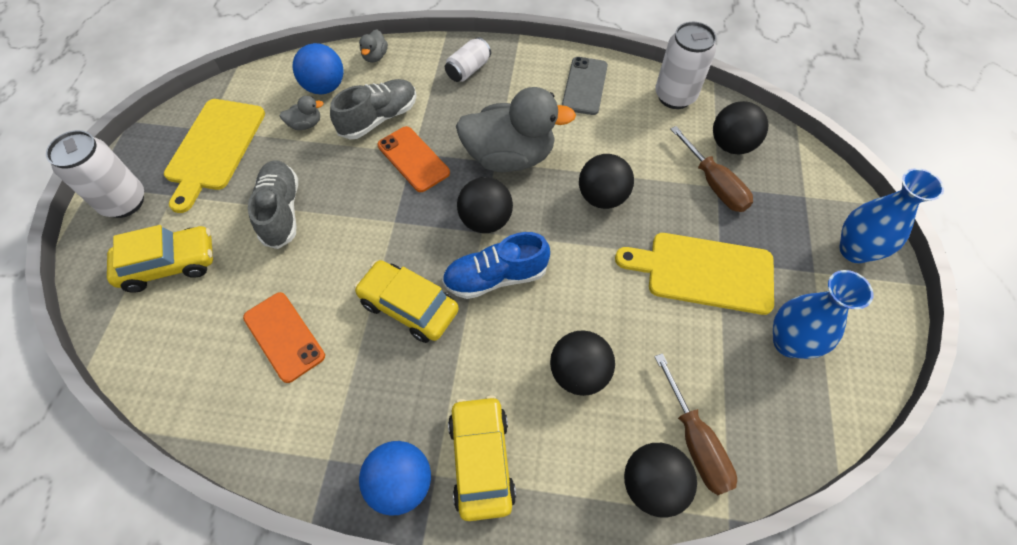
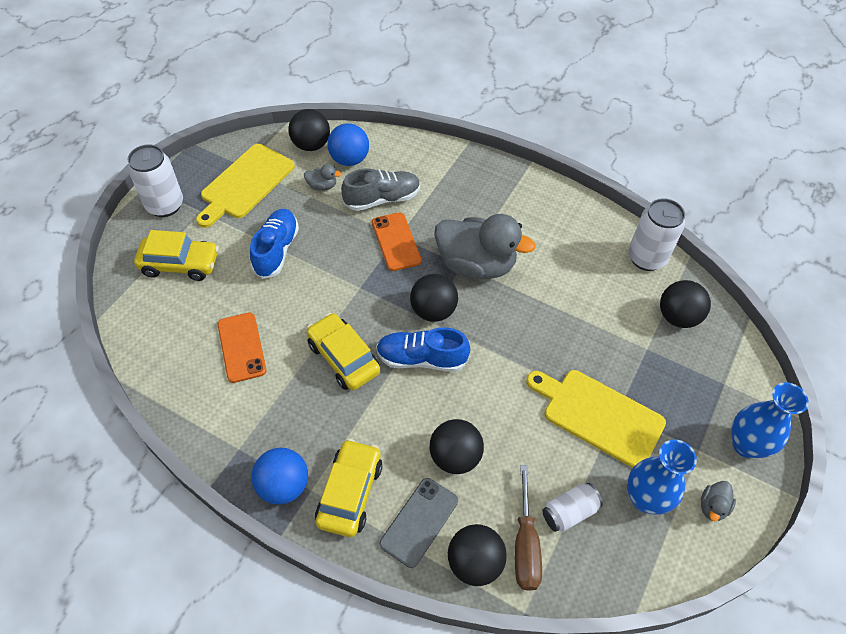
camera: 20 degrees right, 5 degrees down
(281, 211) = (276, 250): grey shoe -> blue shoe
(375, 56) = (400, 145): grey duck -> grey duck (713, 506)
(468, 70) = (473, 180): white can -> white can (569, 512)
(585, 86) = (569, 224): grey phone -> grey phone (419, 522)
(602, 197) = (540, 324): black ball -> black ball (311, 145)
(713, 183) = (644, 345): brown screwdriver -> none

